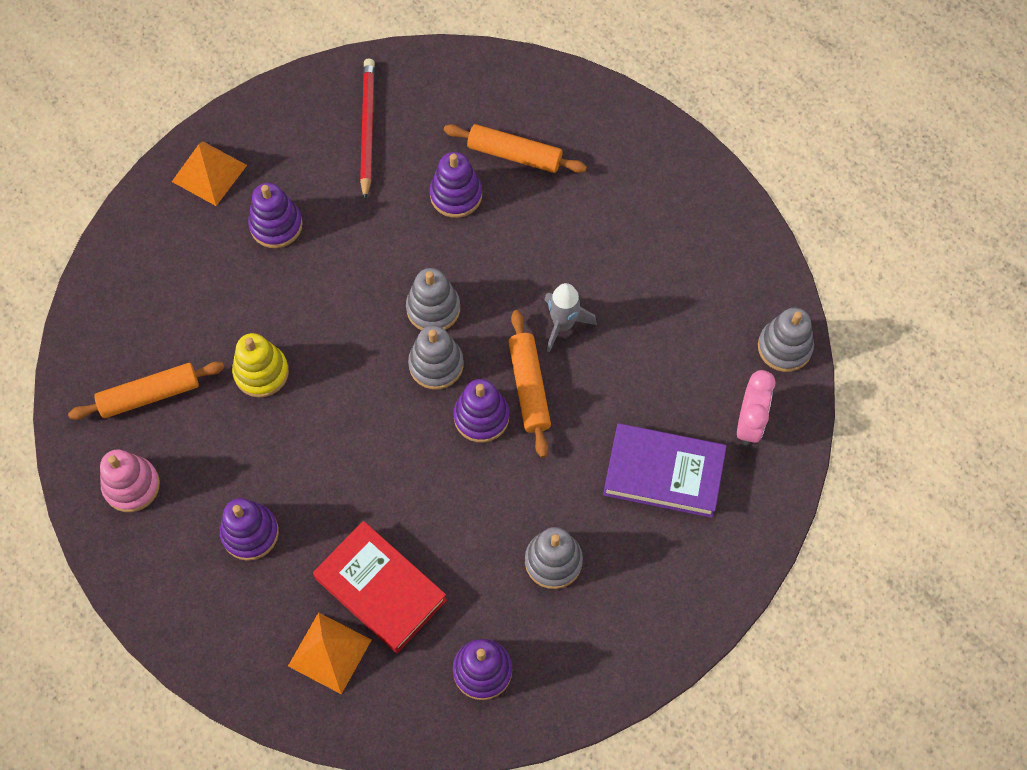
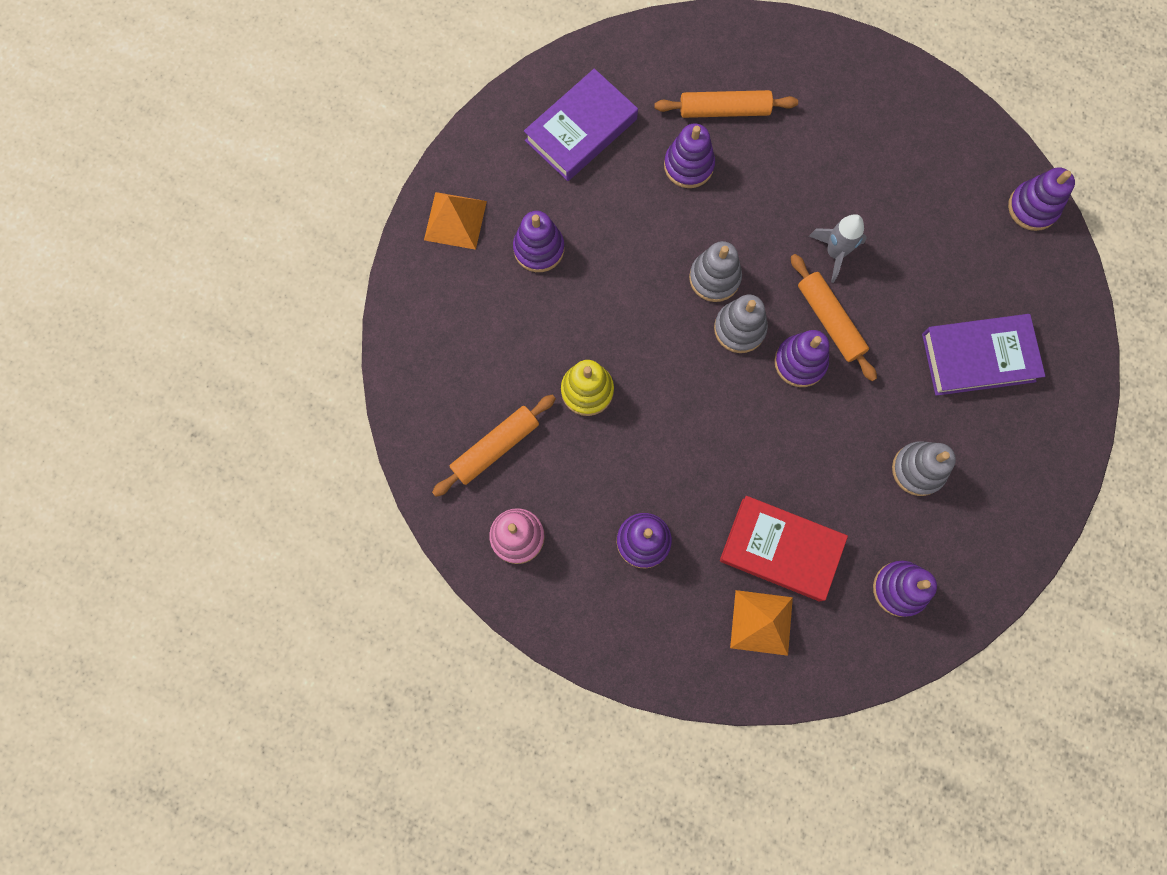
camera: 20 degrees left, 10 degrees up
(367, 129) = (581, 130): red pencil -> purple book
(749, 422) = (1031, 286): pink clock -> none
(784, 347) = (1032, 207): grey stacking toy -> purple stacking toy

